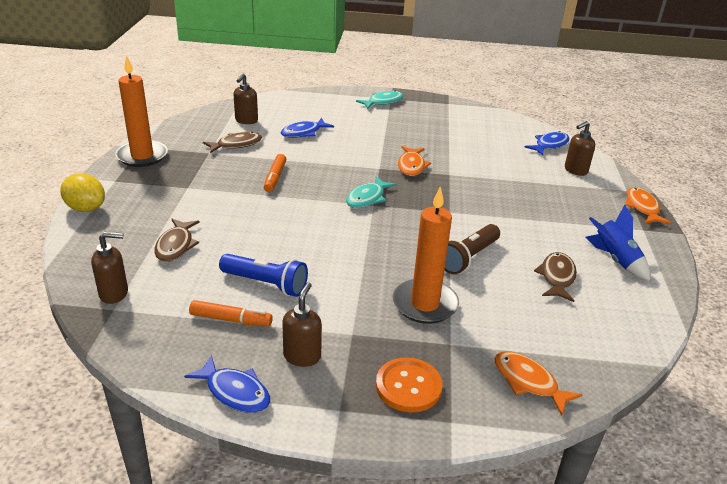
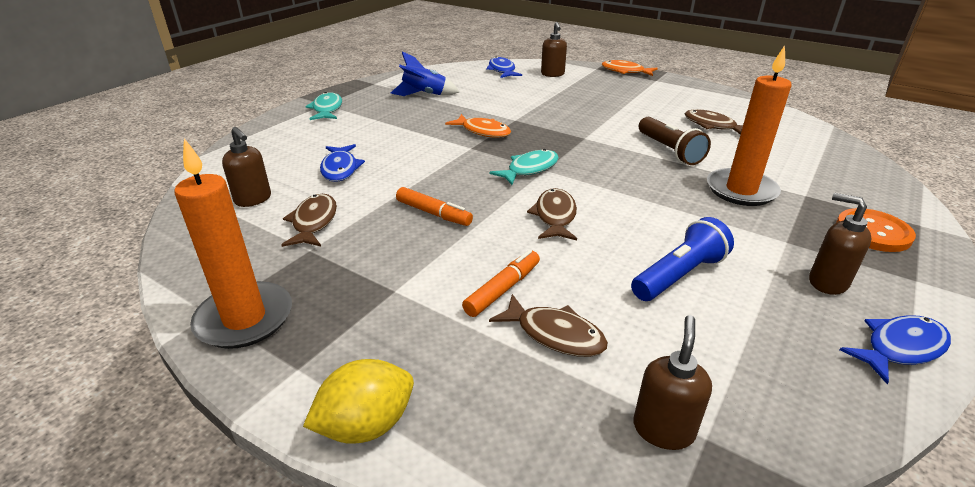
camera: 60 degrees left, 0 degrees up
(231, 320) = (751, 320): orange marker -> orange marker (503, 289)
(306, 222) = (555, 216): none -> brown fish
(367, 198) = (529, 169): turquoise fish -> turquoise fish turned 105 degrees counterclockwise
(528, 382) = (859, 177): orange fish -> none
(614, 260) = (694, 100): blue rocket -> blue rocket (424, 95)

